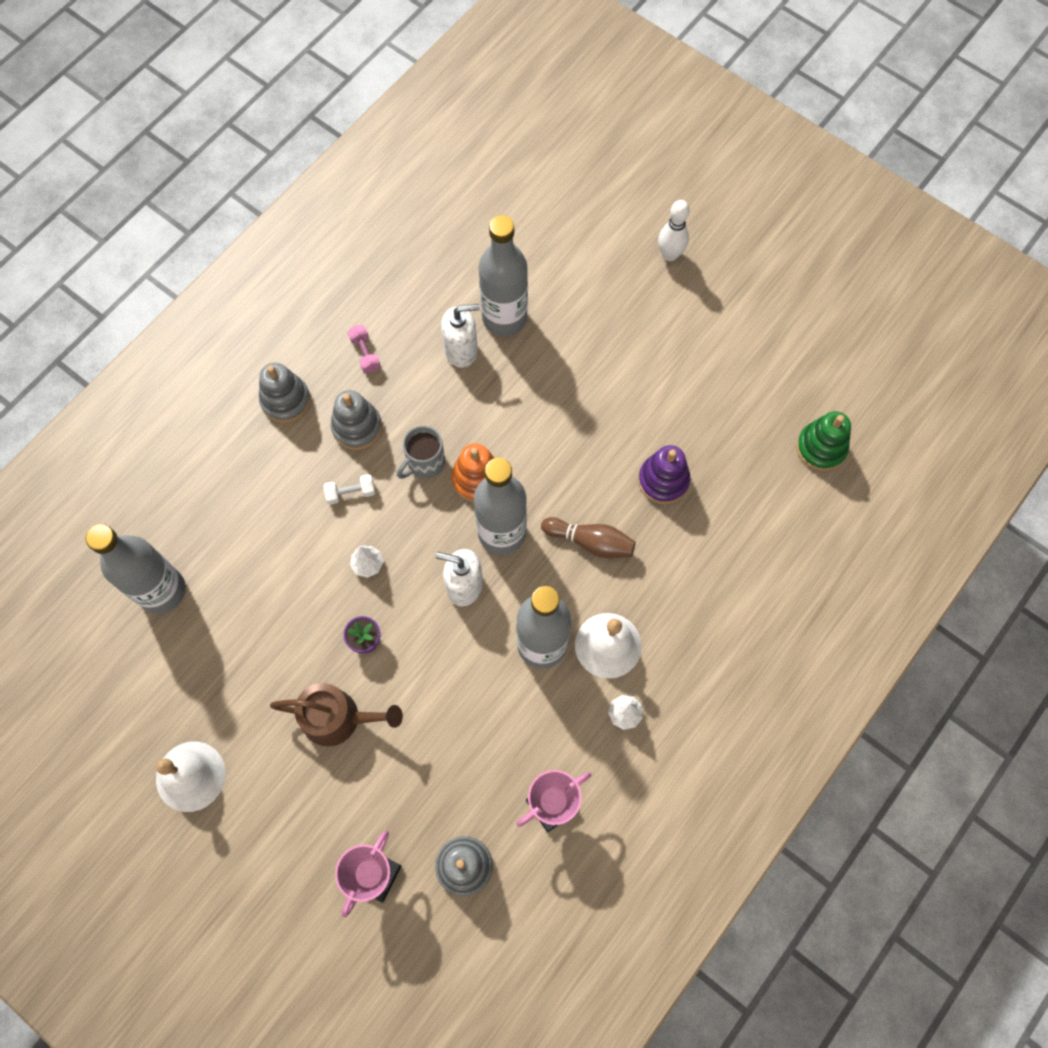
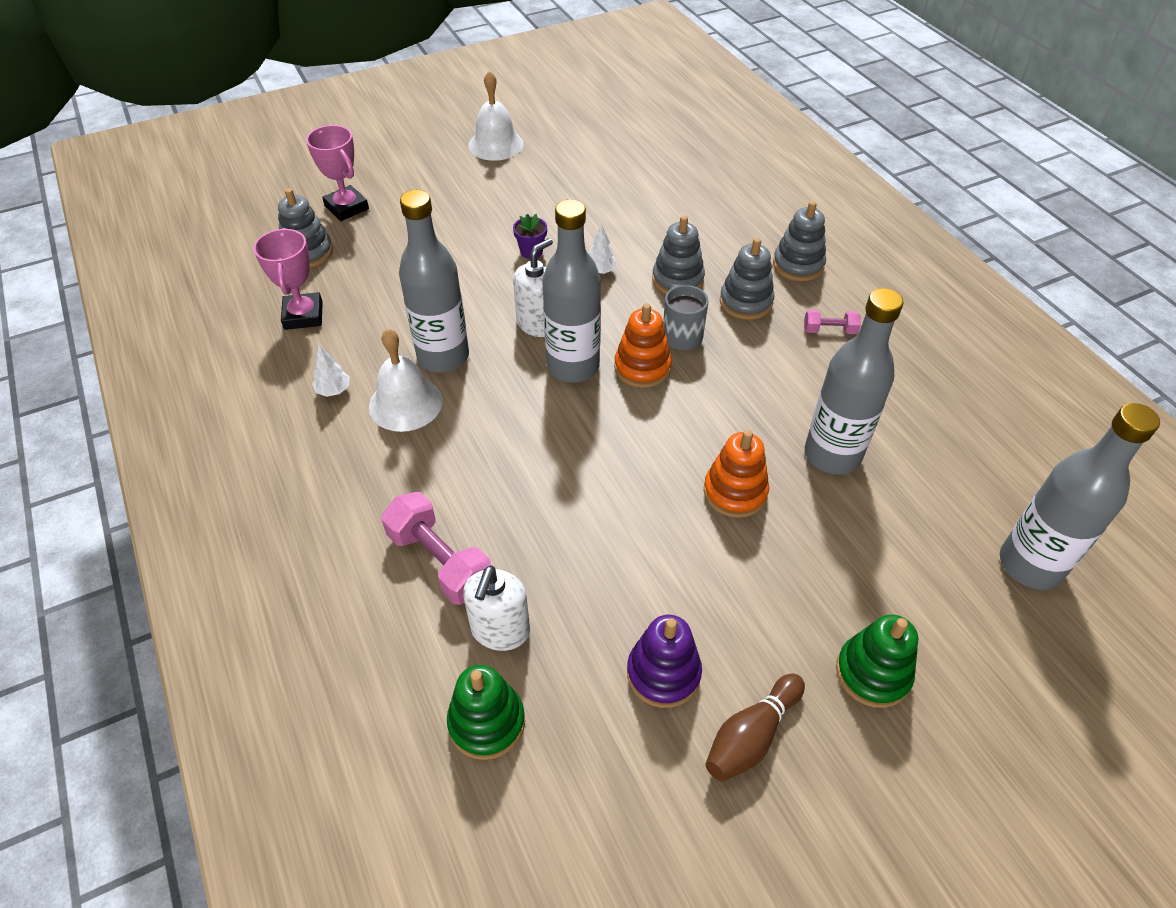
camera: 115 degrees right, 20 degrees down
(162, 591) = (651, 161): grey bottle -> grey bottle (1030, 565)
(338, 718) = (479, 220): brown watering can -> none
(351, 493) = (677, 280): white dumbbell -> grey stacking toy
(461, 350) = (803, 404): white soap dispenser -> white soap dispenser (500, 630)
(572, 370) = (735, 492): none -> orange stacking toy
(590, 542) = (518, 430): brown bowling pin -> brown bowling pin (751, 736)
(663, 480) = (547, 522): purple stacking toy -> purple stacking toy (663, 673)
(670, 255) = (872, 673): white bowling pin -> green stacking toy
(732, 535) = (440, 561): none -> pink dumbbell

